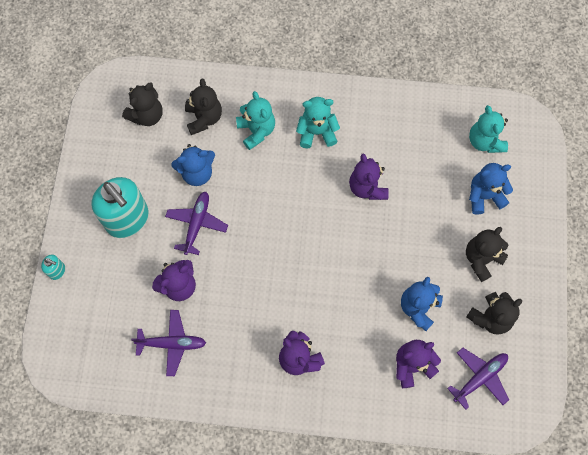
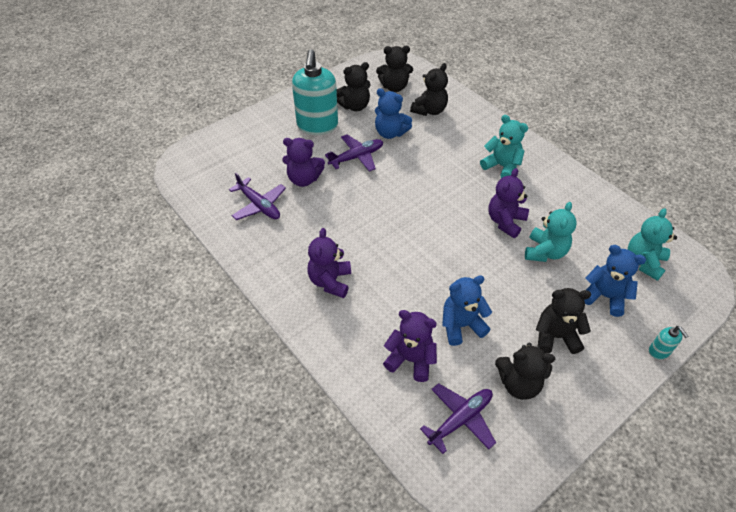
camera: 45 degrees right, 20 degrees down
(57, 271) = (245, 121): turquoise soap dispenser -> turquoise soap dispenser (659, 351)
(135, 168) = (354, 106): none -> black teddy bear
(256, 131) = (458, 138): turquoise teddy bear -> turquoise teddy bear (545, 252)
(480, 377) = (460, 419): purple plane -> purple plane turned 45 degrees counterclockwise

